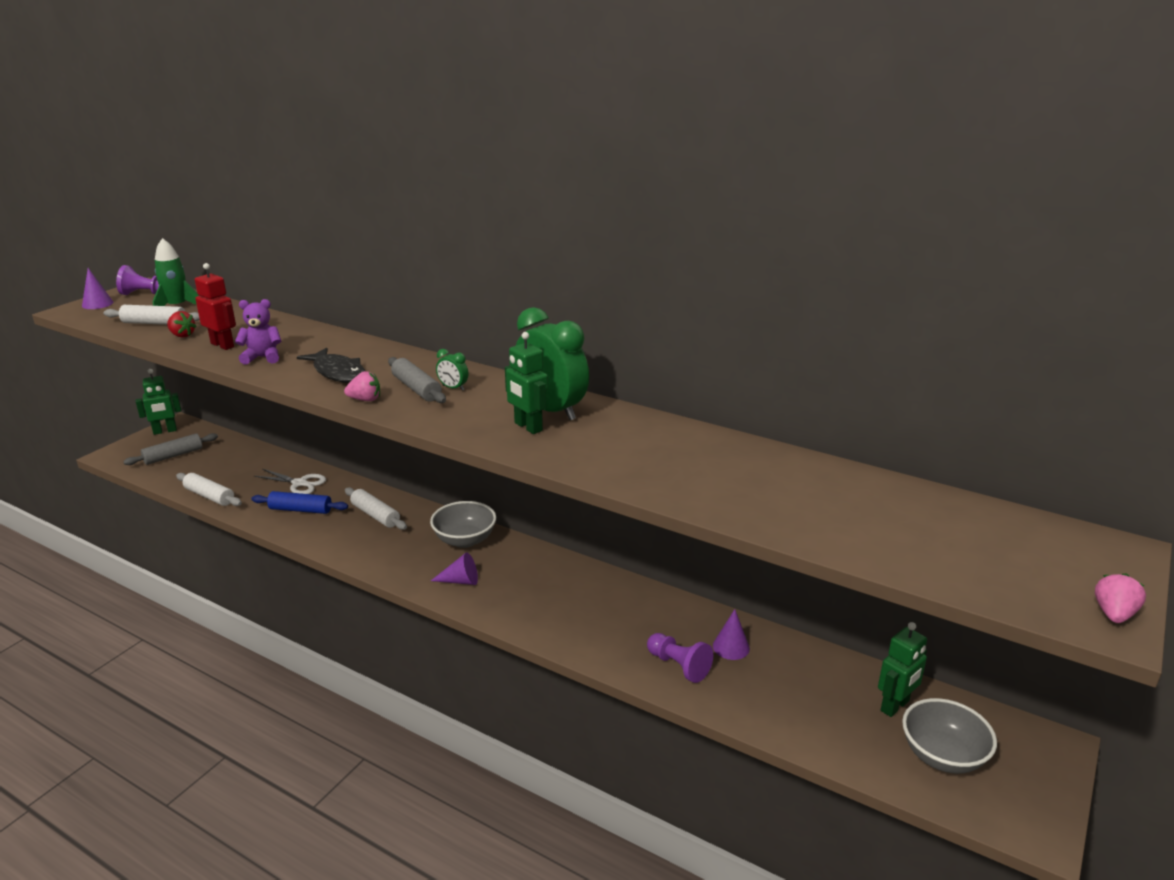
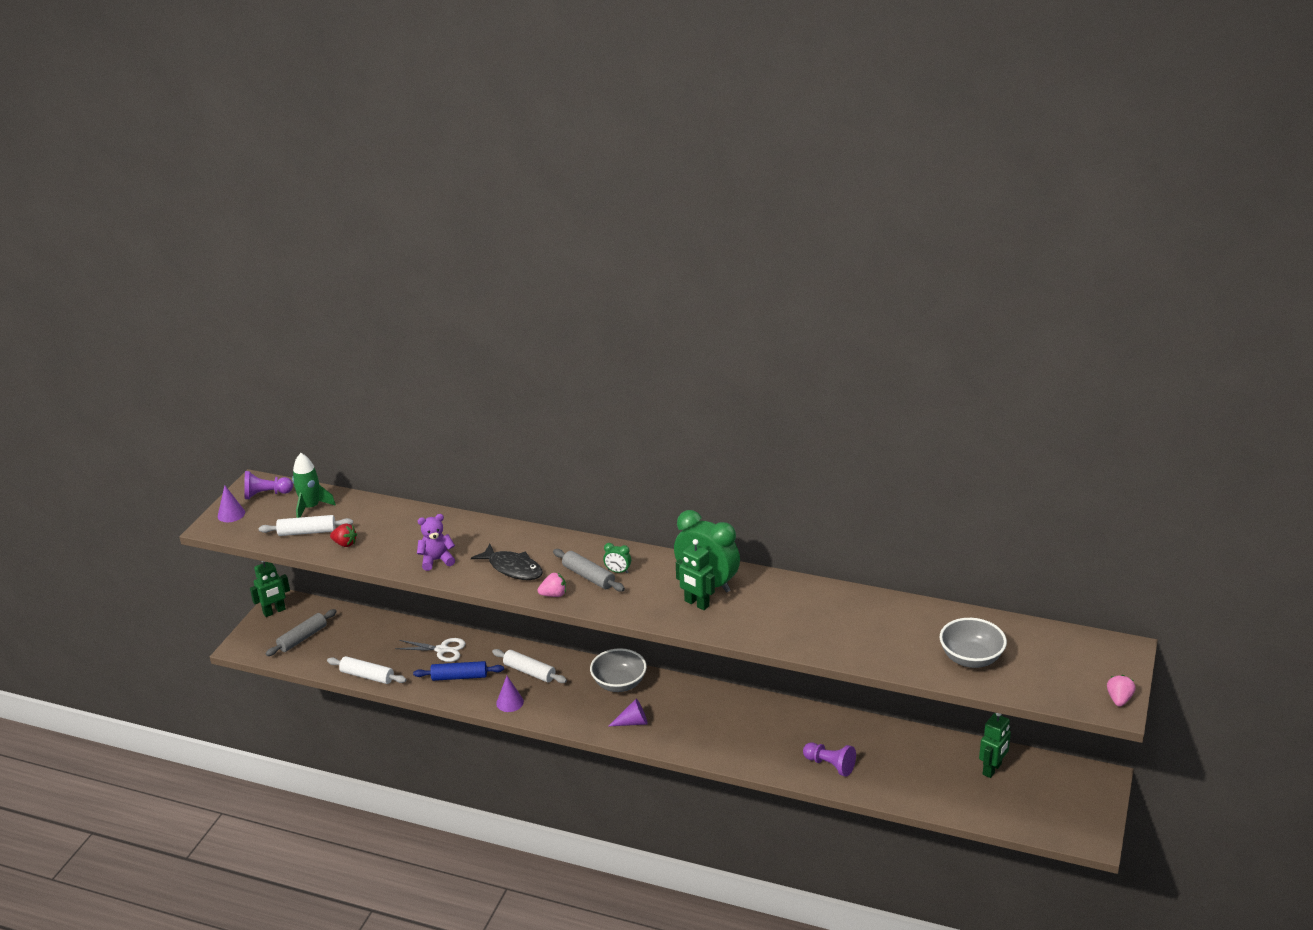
camera: 10 degrees left, 5 degrees up
(223, 345) = (390, 550): red robot -> none
(731, 647) = (865, 743): purple cone -> purple cone (510, 702)
(942, 756) = (1028, 799): grey bowl -> grey bowl (971, 658)

